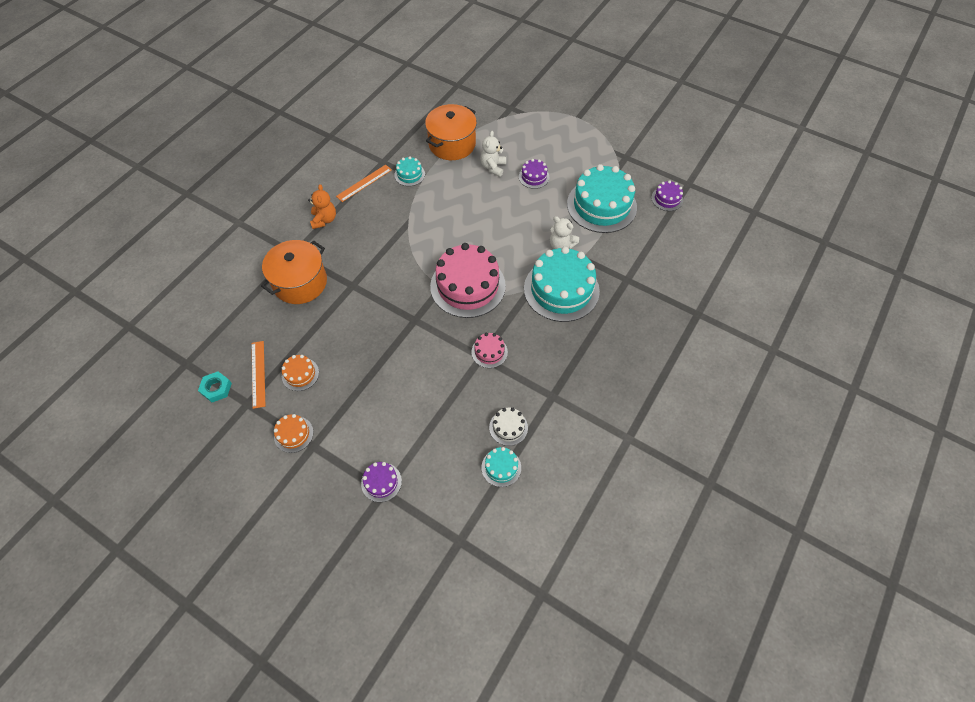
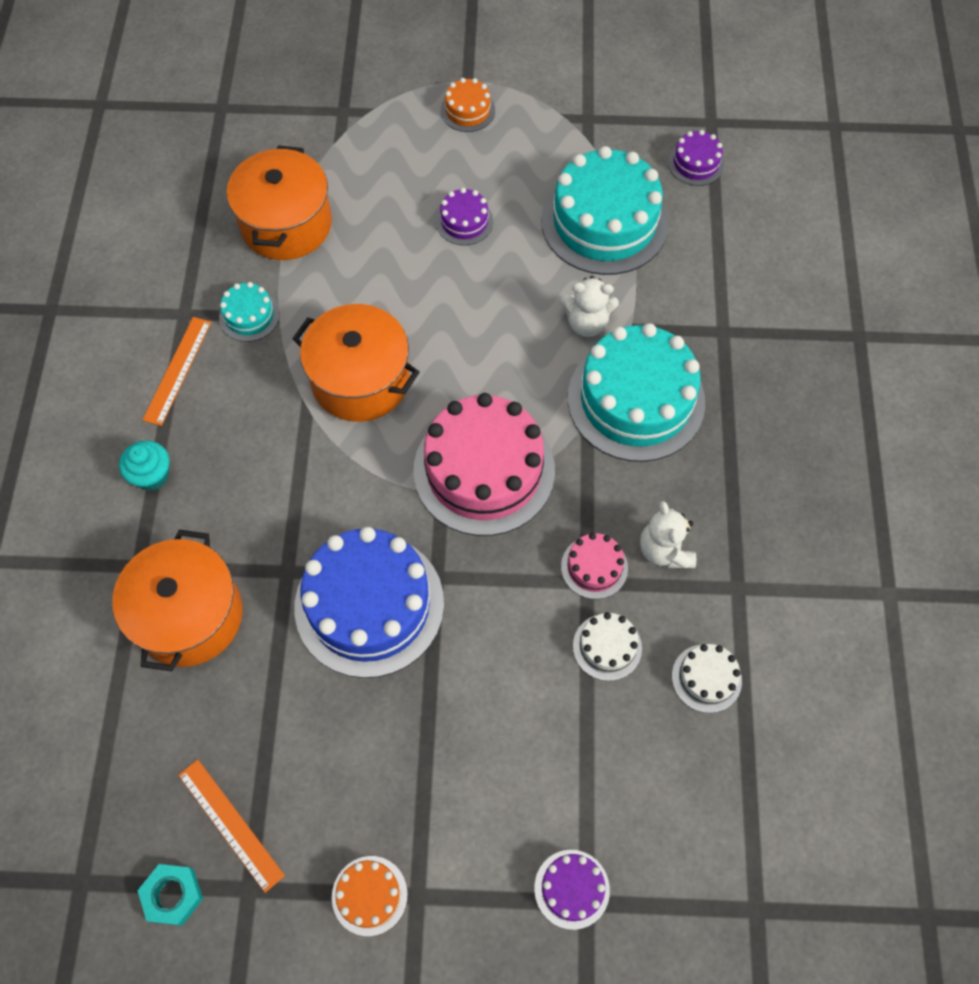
camera: 30 degrees left, 5 degrees up
(300, 374) = (306, 782): orange cake -> orange cake (468, 110)
(324, 220) = (152, 475): orange teddy bear -> turquoise cupcake
(377, 316) = (369, 604): none -> blue cake
(439, 222) = (360, 380): none -> orange pot
(471, 389) = (607, 647): none -> white cake
(493, 167) = (385, 235): white teddy bear -> white teddy bear (664, 550)
(501, 467) = (739, 751): turquoise cake -> none

